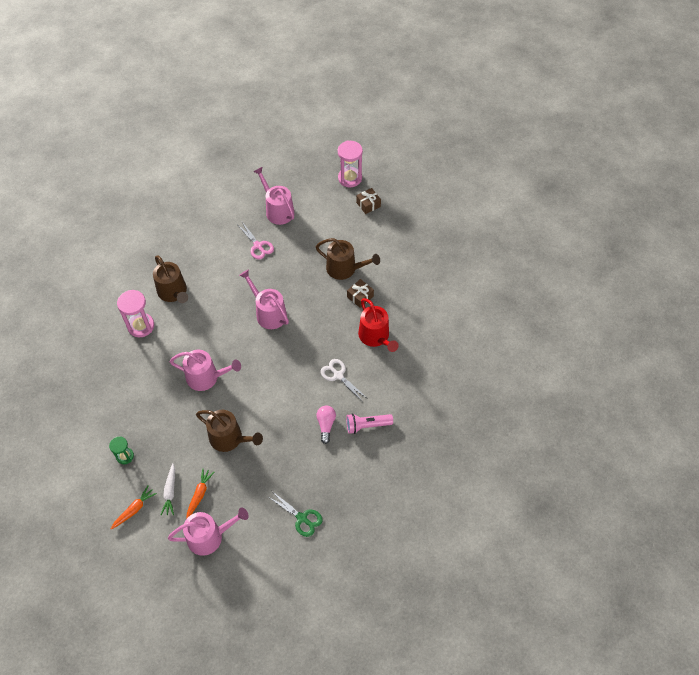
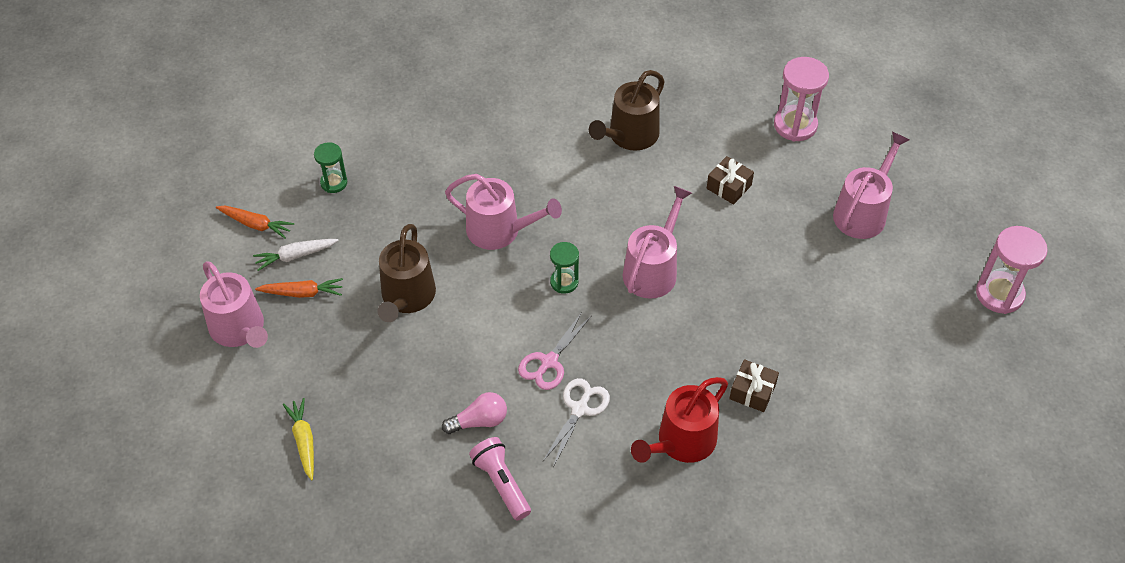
camera: 70 degrees right, 5 degrees down
(141, 326) = (552, 120): pink hourglass -> pink hourglass (795, 125)
(206, 377) = (499, 230): pink watering can -> pink watering can turned 60 degrees counterclockwise
(256, 357) = (564, 282): none -> green hourglass
(258, 246) = (775, 210): pink scissors -> pink scissors (549, 362)
(302, 518) = (304, 441): green scissors -> yellow carrot
(345, 269) = (798, 350): brown watering can -> none
(368, 204) = (959, 341): brown gift -> brown gift (729, 187)

